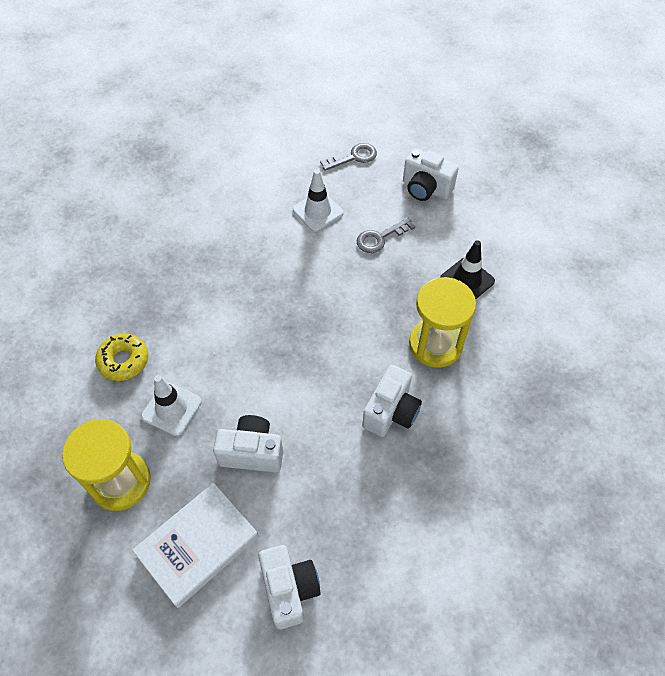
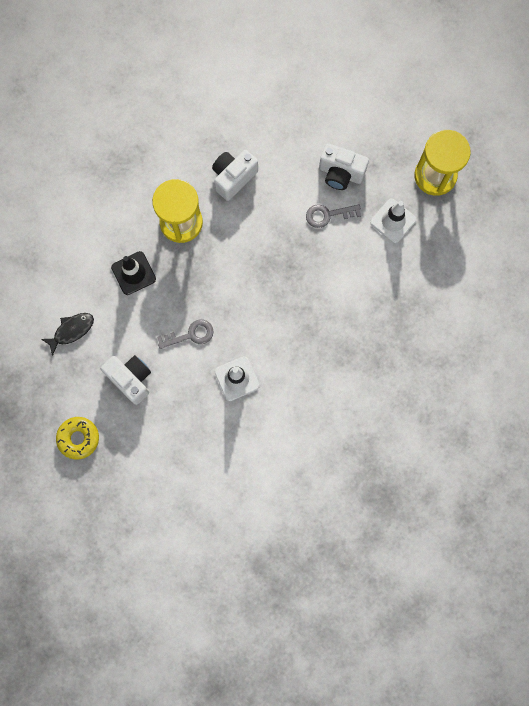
camera: 165 degrees left, 20 degrees up
(123, 361) = (425, 270): yellow donut -> yellow donut (78, 438)
(198, 545) = (388, 121): white book -> none
(289, 589) = (335, 81): white camera -> none
(354, 157) = (184, 436): grey key -> grey key (328, 215)
(506, 215) = (71, 331): none -> black fish

